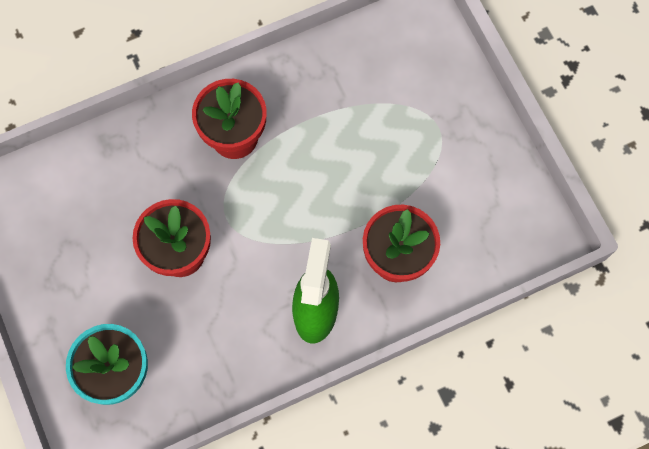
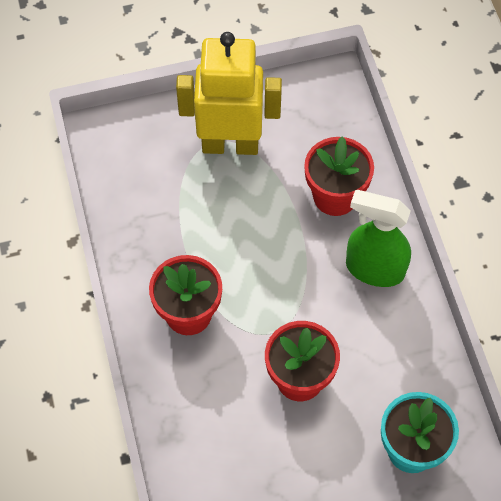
camera: 80 degrees left, 10 degrees down
(437, 142) = (230, 144): none -> yellow robot

